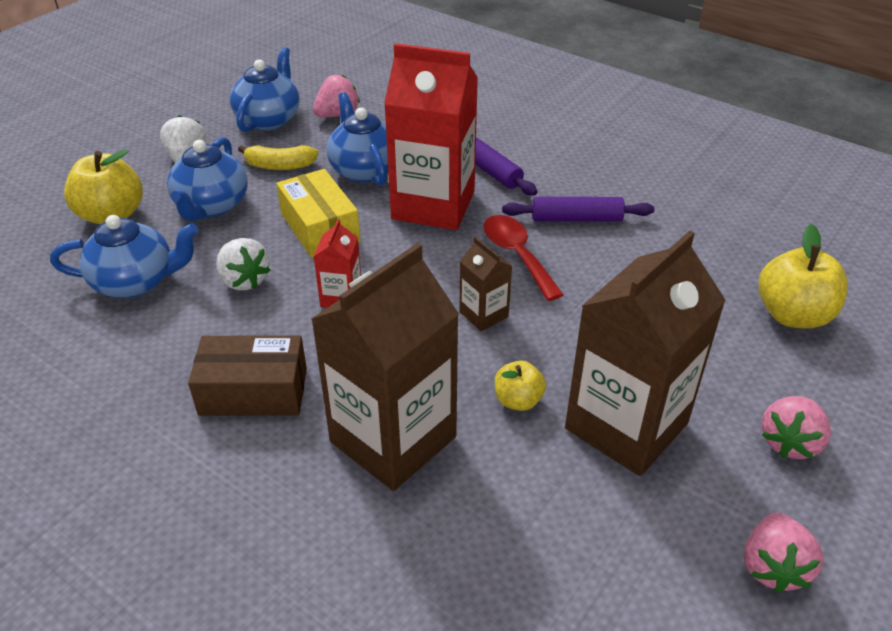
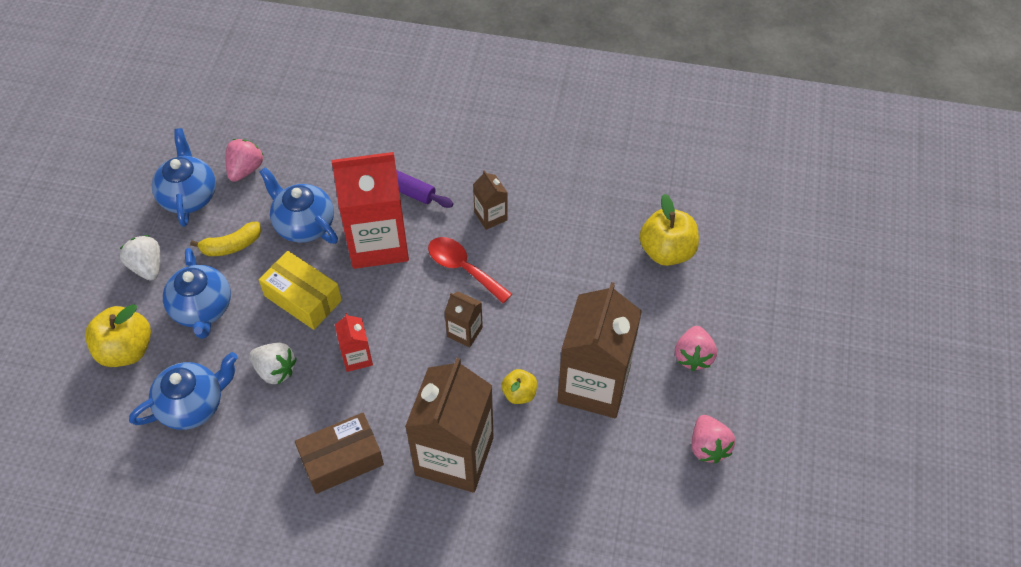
camera: 25 degrees left, 15 degrees up
(576, 219) = (490, 216): purple rolling pin -> brown carton

